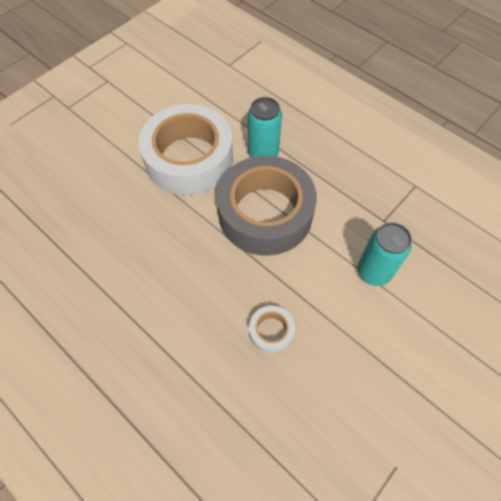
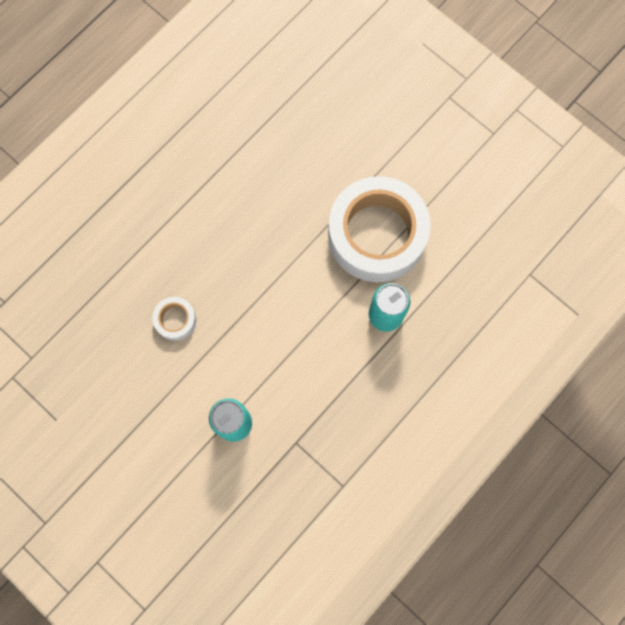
camera: 90 degrees right, 15 degrees up
(265, 213) = (305, 316): grey tape -> none

